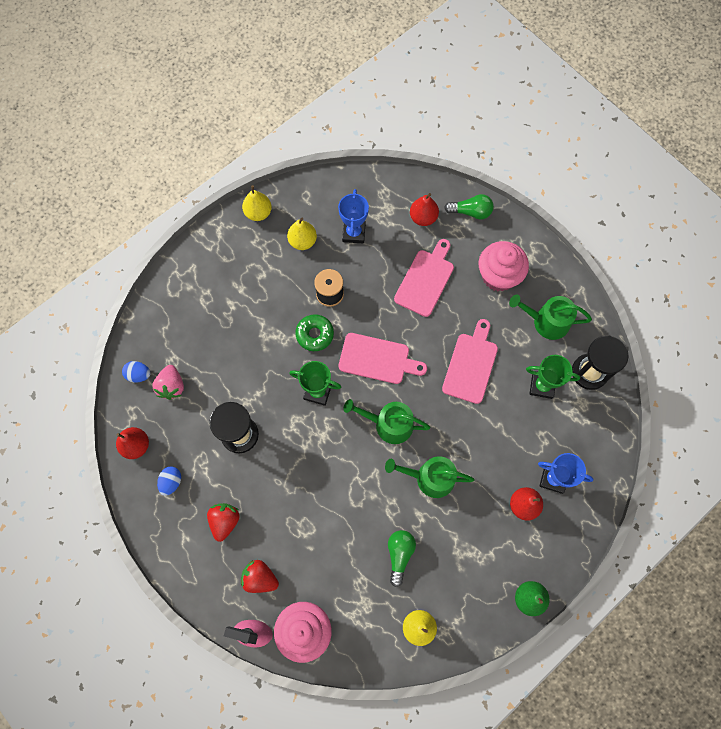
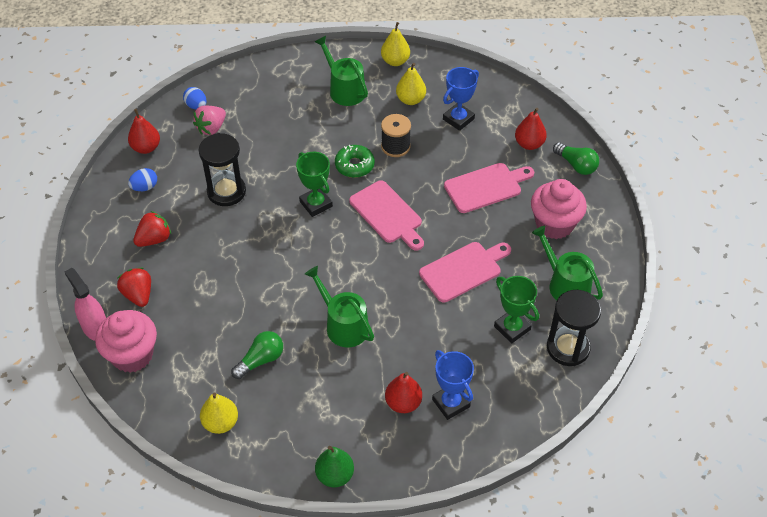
camera: 40 degrees right, 20 degrees down
(389, 424) = (349, 264): green watering can -> green watering can (344, 90)

